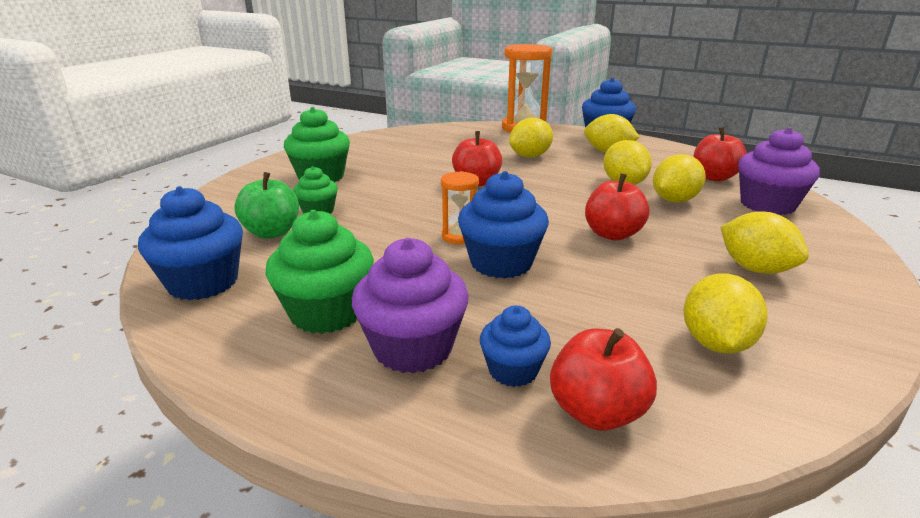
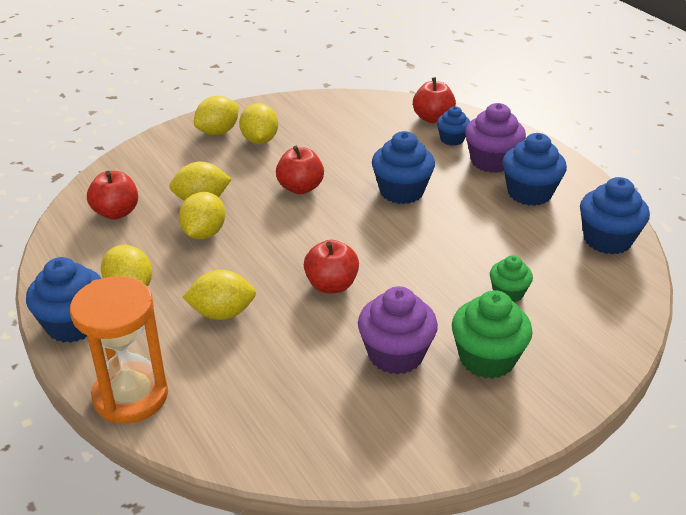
camera: 150 degrees left, 10 degrees up
(272, 232) = (555, 277): green apple -> none
(327, 312) = (529, 193): green cupcake -> blue cupcake
(459, 236) = (408, 222): orange hourglass -> none
(715, 343) = (348, 121): yellow lemon -> yellow lemon (218, 132)
(767, 205) = (146, 173): purple cupcake -> purple cupcake (395, 354)

